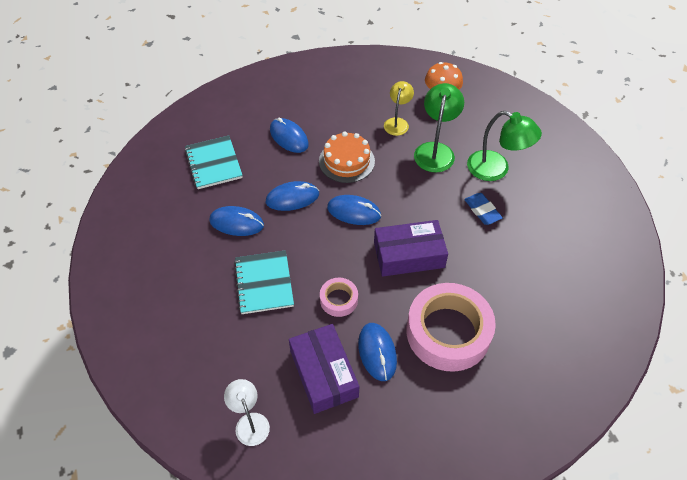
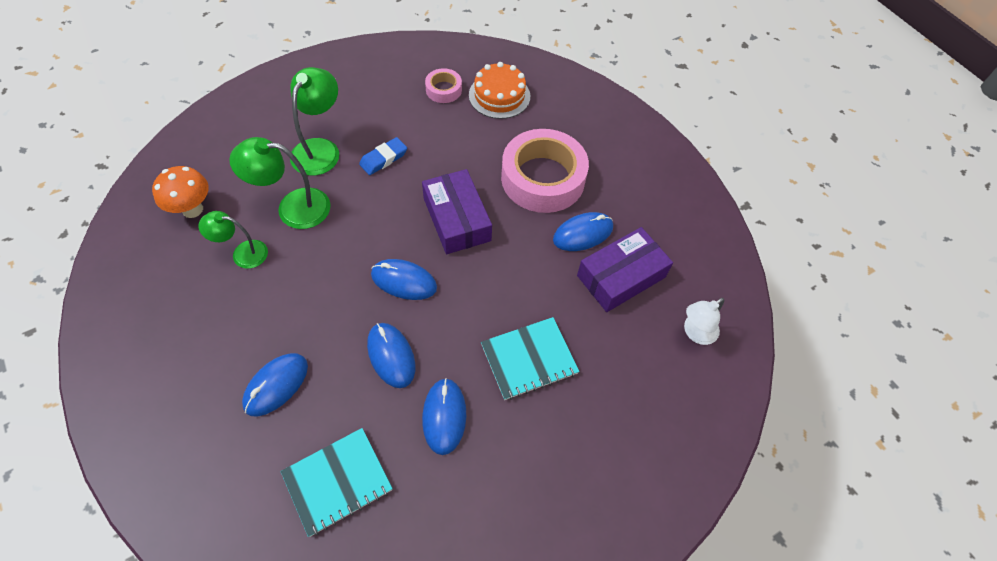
camera: 105 degrees left, 5 degrees up
(338, 300) = (531, 277): pink tape -> pink tape (443, 90)
(346, 161) = (318, 302): orange cake -> orange cake (499, 95)
(354, 212) = (404, 281): blue mouse -> blue mouse turned 75 degrees counterclockwise
(397, 122) = (242, 253): yellow lamp -> green lamp

